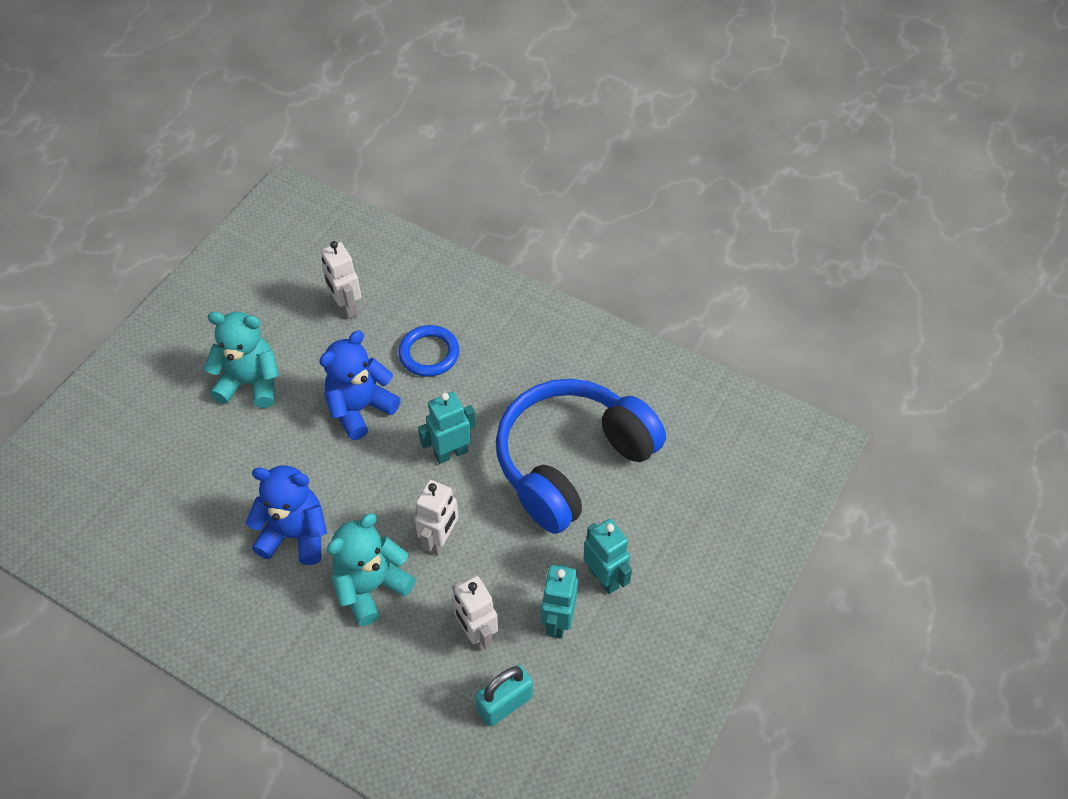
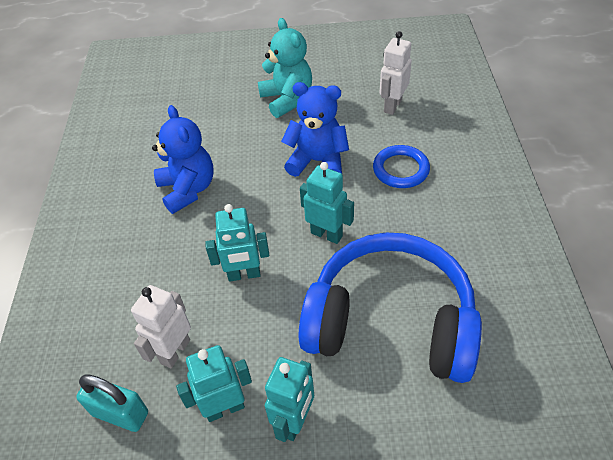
camera: 60 degrees right, 5 degrees down
(371, 587) = (174, 256): turquoise teddy bear -> none
(440, 540) = (244, 275): white robot -> turquoise robot

